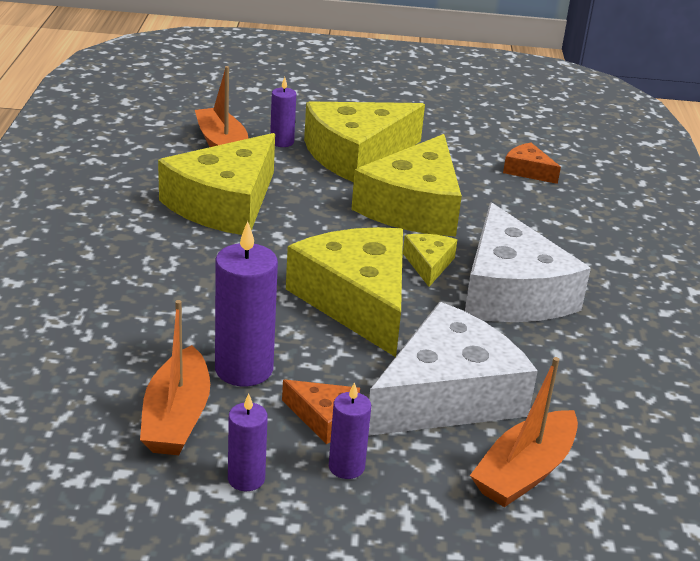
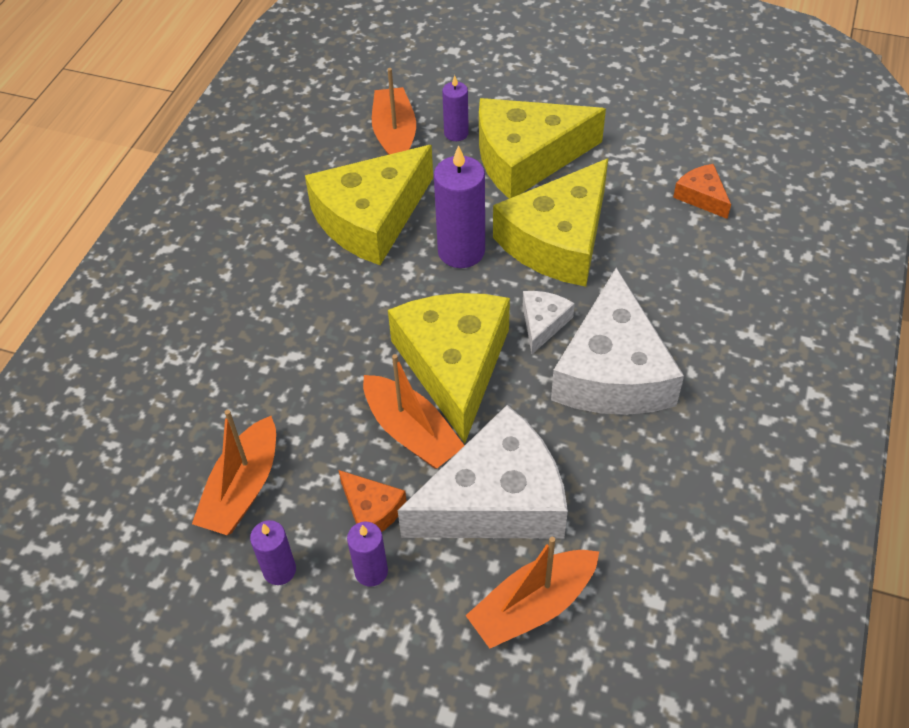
camera: 20 degrees right, 20 degrees up
(244, 369) = (319, 439): purple candle -> purple candle (461, 251)
(338, 354) = (411, 432): none -> orange boat
(428, 264) = (543, 323): yellow cheese -> white cheese

